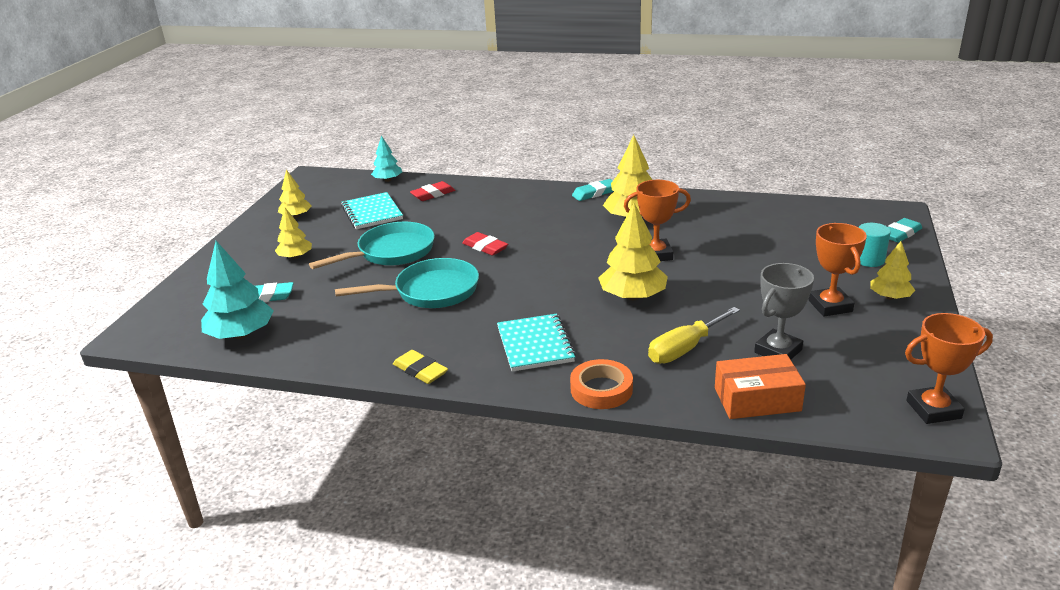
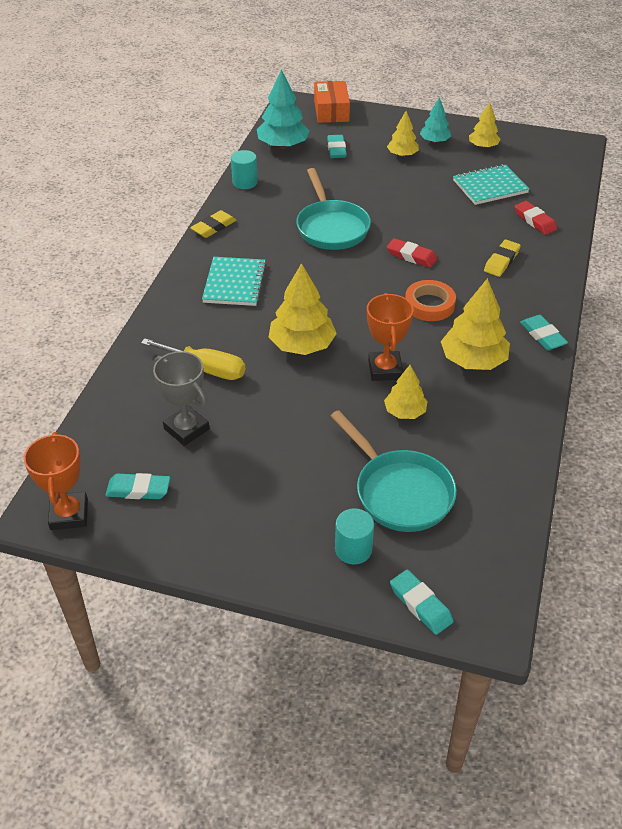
camera: 90 degrees right, 15 degrees up
(321, 356) = (245, 182): none -> turquoise cylinder
(388, 180) = (570, 191): turquoise tree -> turquoise tree (434, 141)
(391, 252) = (406, 203): turquoise pan -> turquoise pan (400, 492)
(485, 247) = (411, 256): red eraser -> red eraser turned 75 degrees clockwise
(494, 208) = (501, 261): none -> yellow eraser
(535, 344) = (234, 283): turquoise notebook -> turquoise notebook turned 75 degrees counterclockwise
(601, 389) = (162, 315): orange tape -> orange tape (429, 304)
(684, 349) = (206, 369): yellow screwdriver -> yellow screwdriver turned 150 degrees clockwise
(757, 399) = (121, 402): orange box -> orange box (331, 111)
(830, 306) = (257, 486): orange trophy -> none
(874, 370) = (138, 490): none -> turquoise eraser
(890, 297) = (265, 543): yellow tree -> yellow tree (405, 412)

